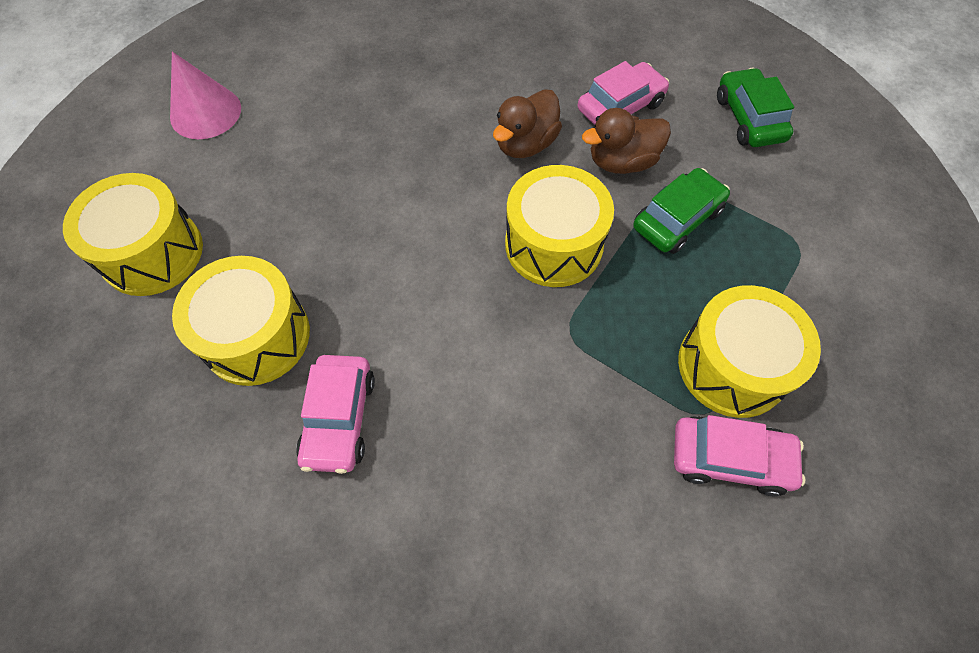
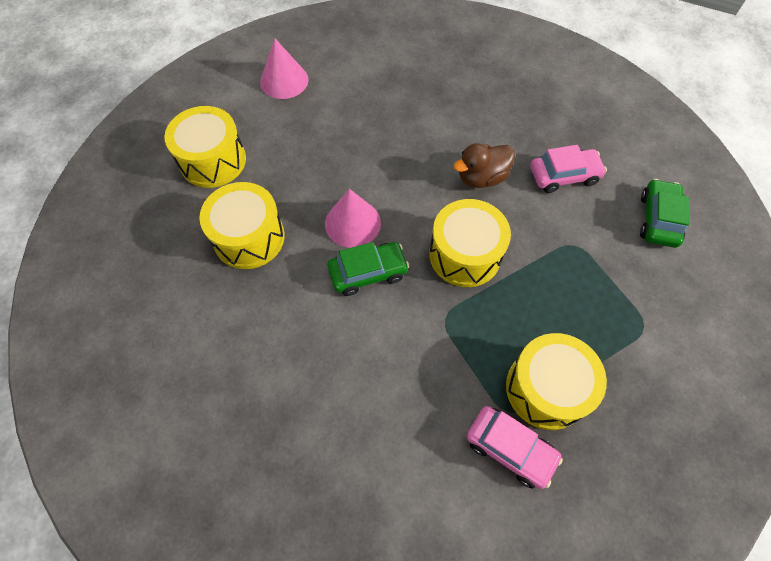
camera: 25 degrees right, 0 degrees up
(339, 418) = (273, 309): pink car -> none
(391, 261) = (352, 223): none -> pink cone
(622, 162) = (543, 215): brown duck -> none
(677, 219) = (562, 271): green car -> green car (368, 272)

